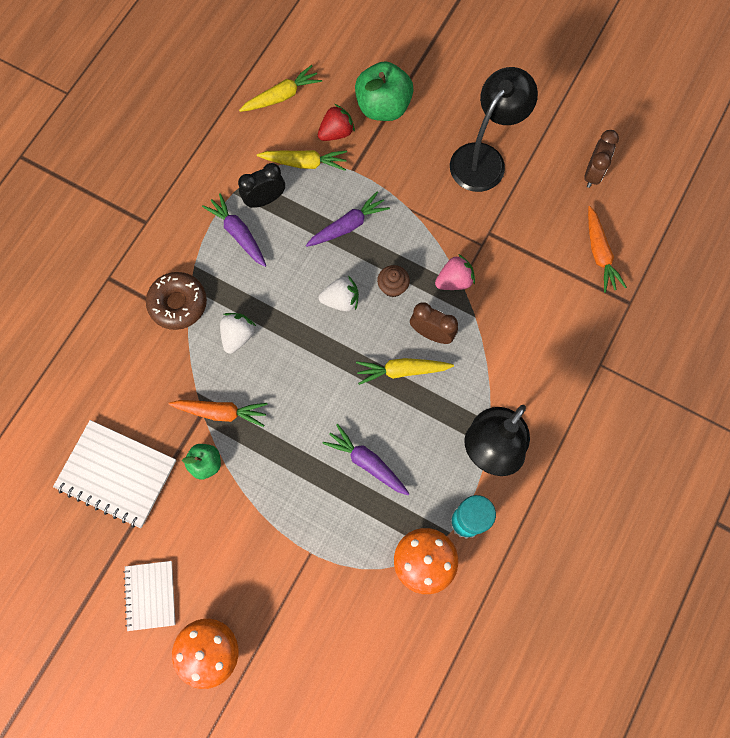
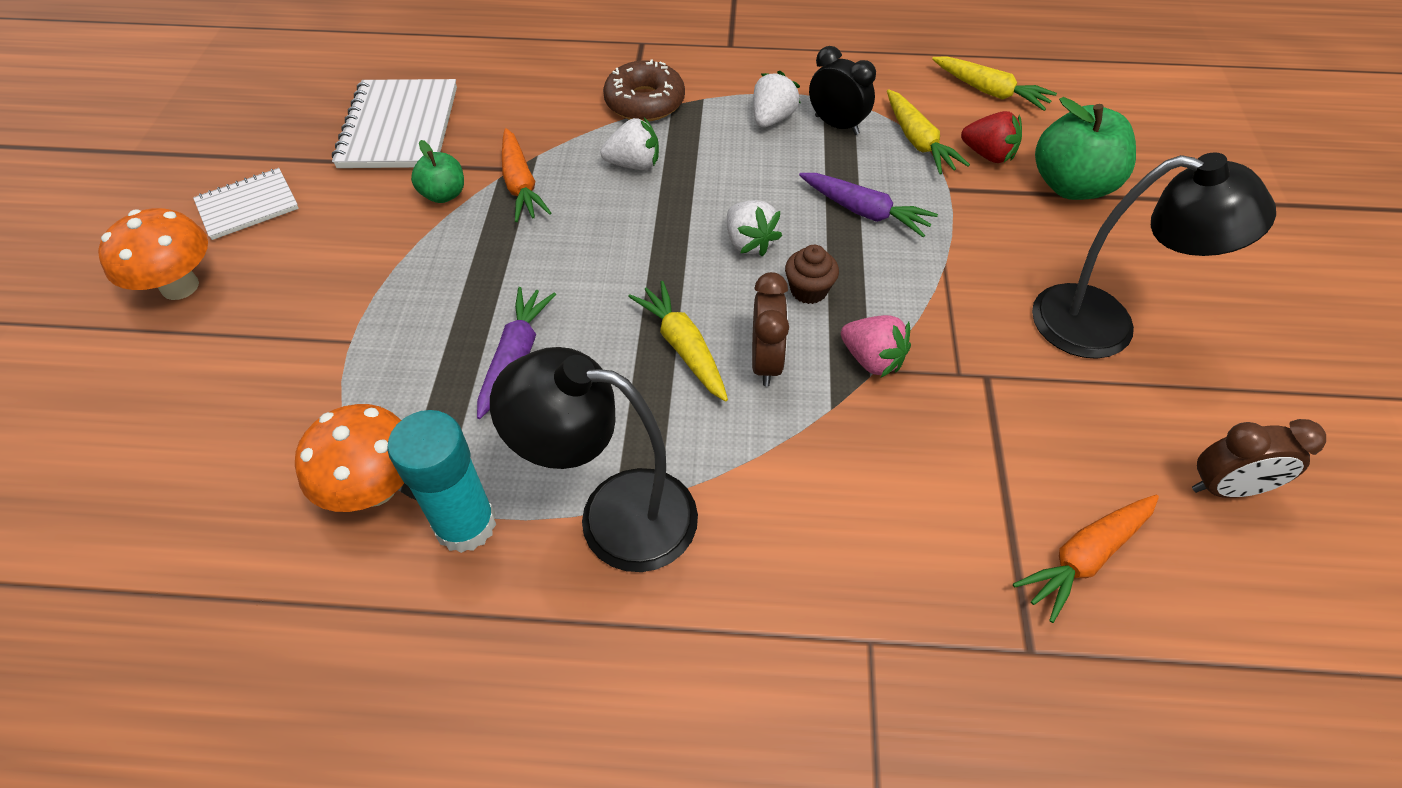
camera: 65 degrees right, 20 degrees down
(238, 234) = (772, 119): purple carrot -> white strawberry

